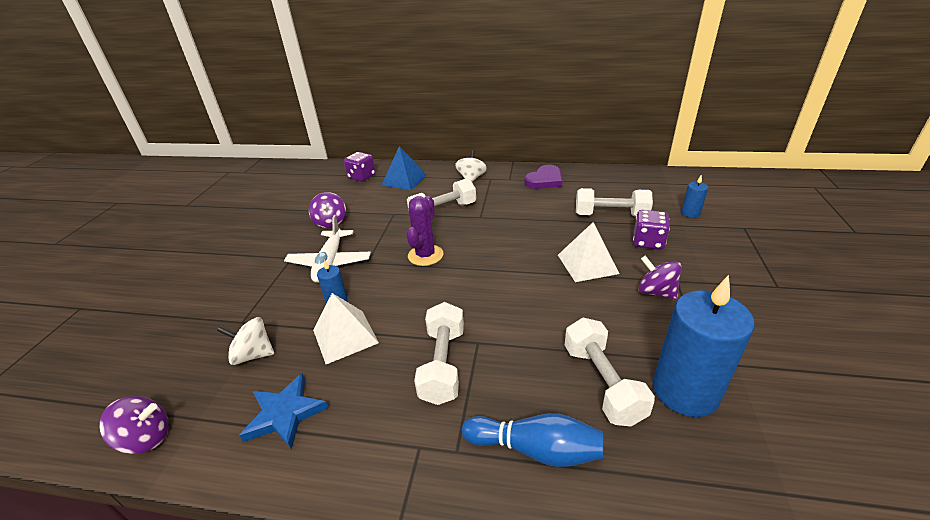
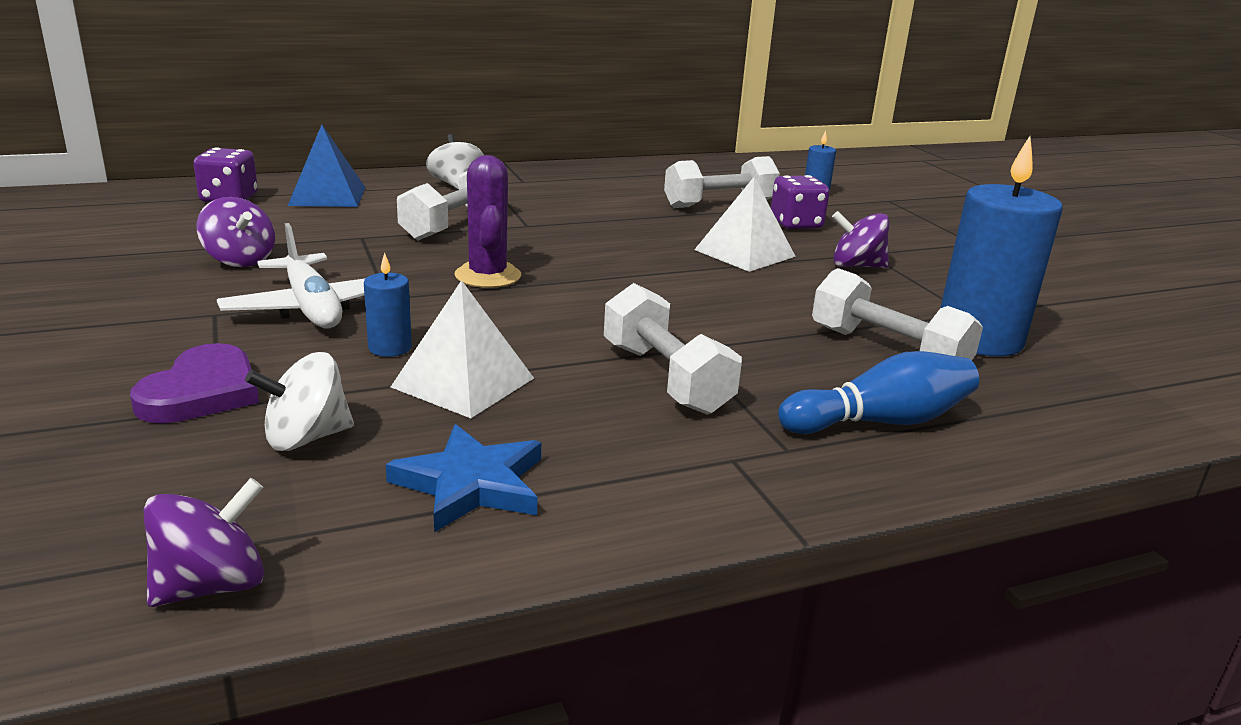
camera: 35 degrees left, 10 degrees down
(544, 180) = (581, 178): purple heart -> purple heart (202, 392)

